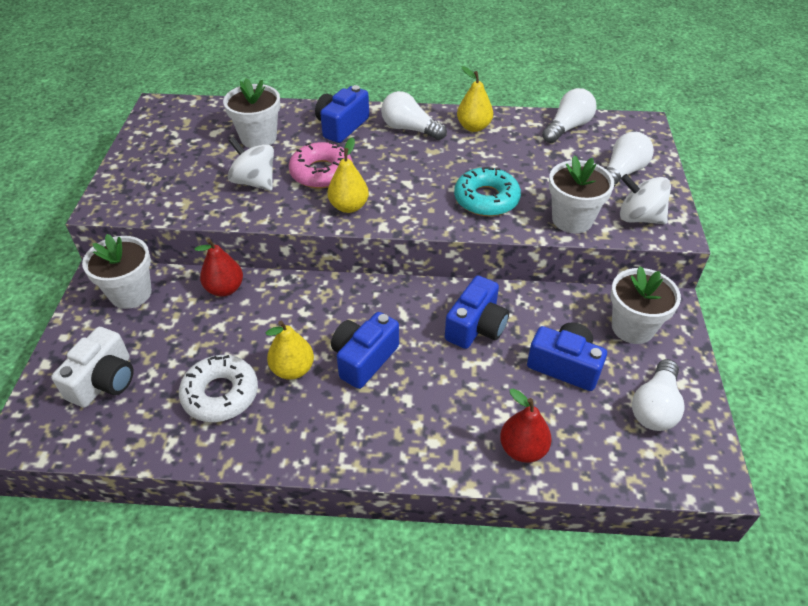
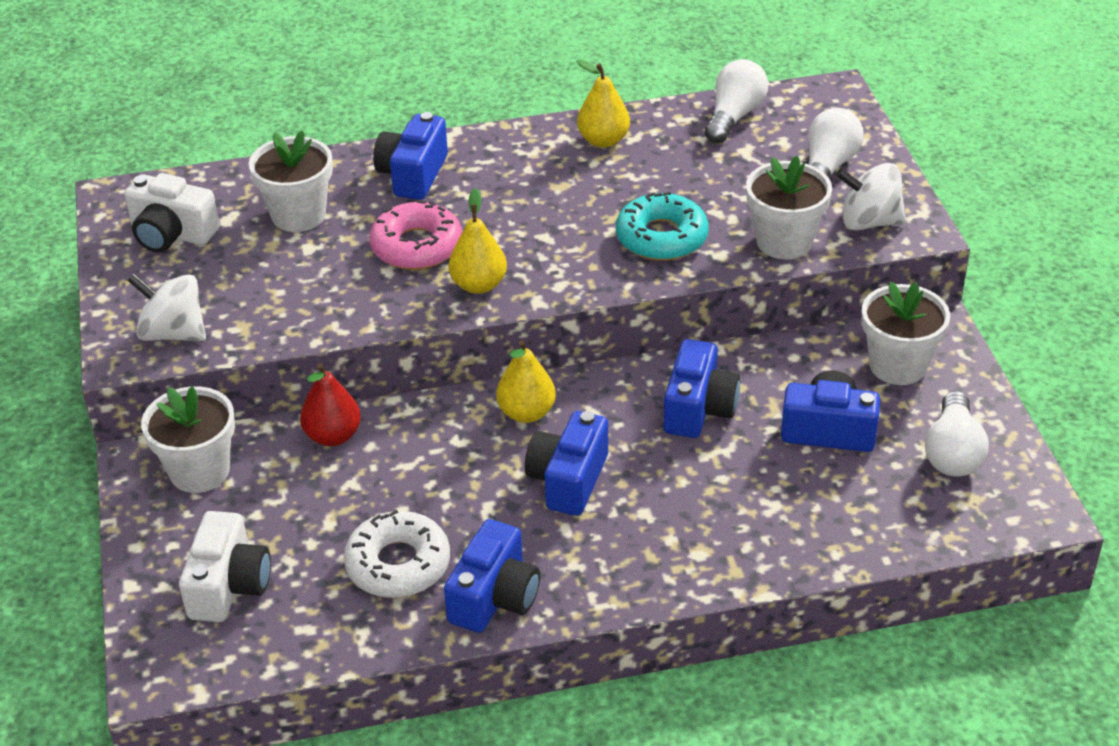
camera: 15 degrees left, 5 degrees down
(177, 135) = (172, 234): none -> white camera
(254, 182) = (327, 278): white spinning top -> white spinning top (173, 333)
(273, 438) = (494, 597): none -> blue camera
(293, 369) = (480, 514): yellow pear -> yellow pear (526, 413)
(410, 129) = (514, 160): white light bulb -> none
(522, 449) = (810, 535): red pear -> none

